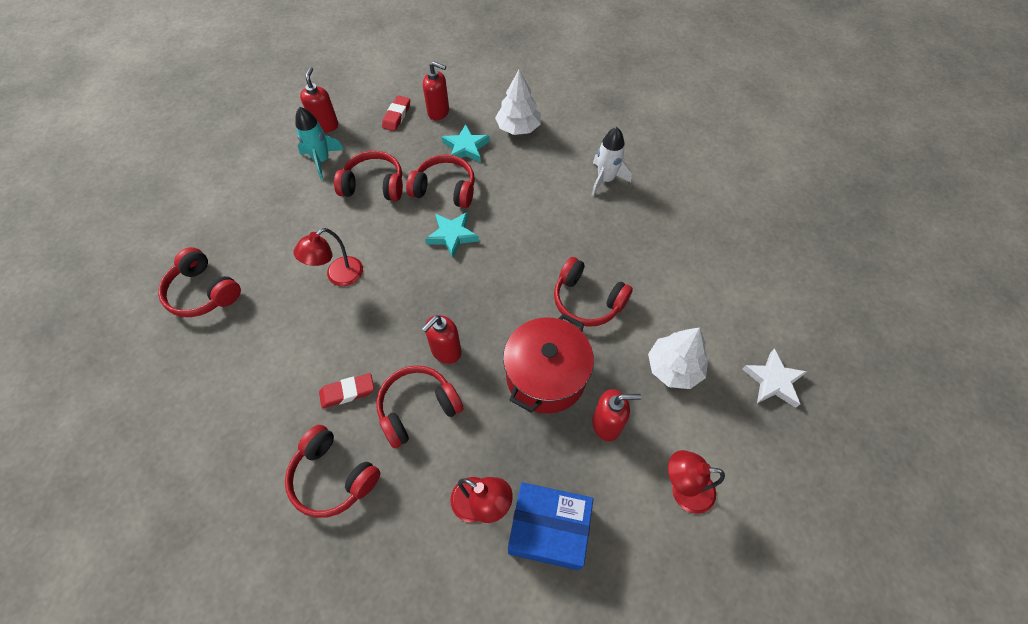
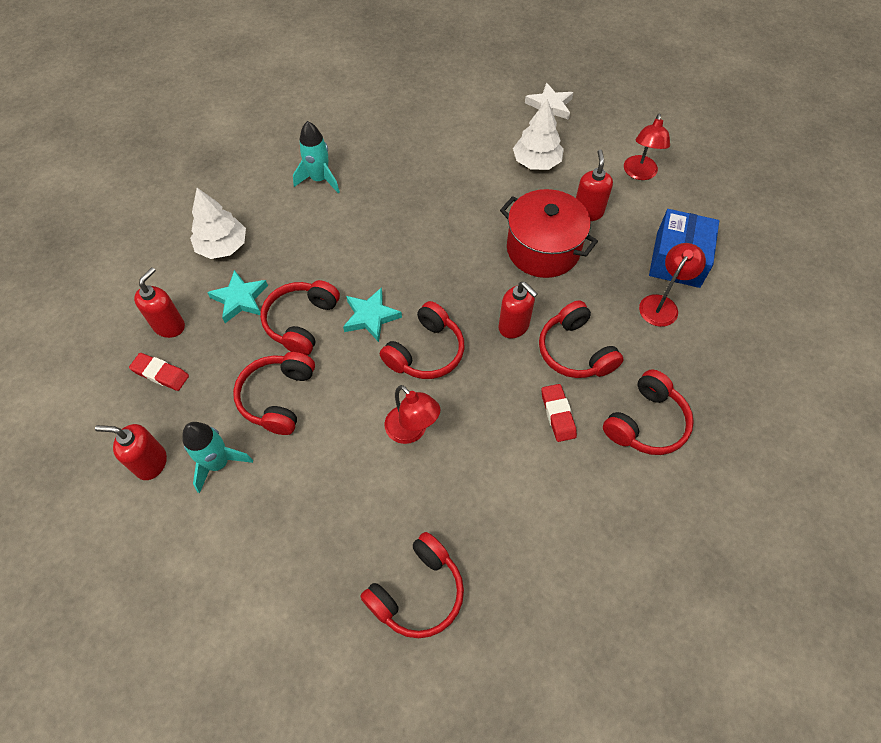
camera: 85 degrees left, 0 degrees up
(587, 300) = (465, 211): red headphones -> red headphones (426, 352)
(605, 179) = (320, 179): white rocket -> turquoise rocket

